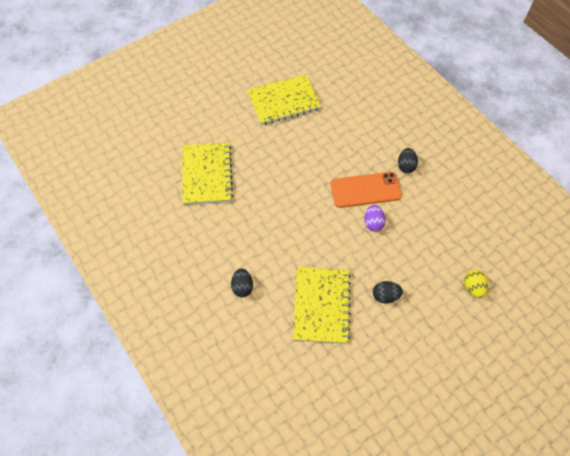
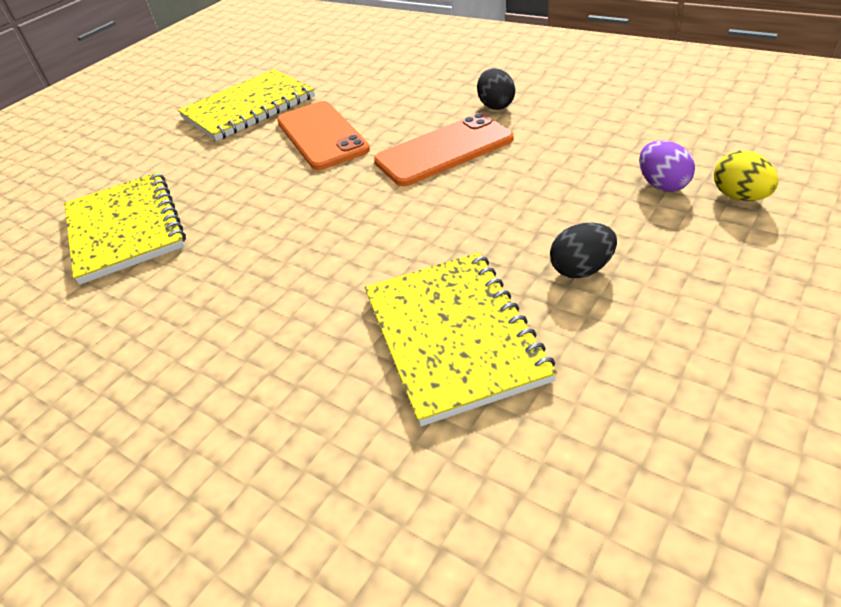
camera: 15 degrees left, 20 degrees down
(242, 287) = (251, 372): black egg -> none
(313, 147) = (322, 135): none -> orange phone
(373, 223) = (485, 182): purple egg -> purple egg (662, 185)

